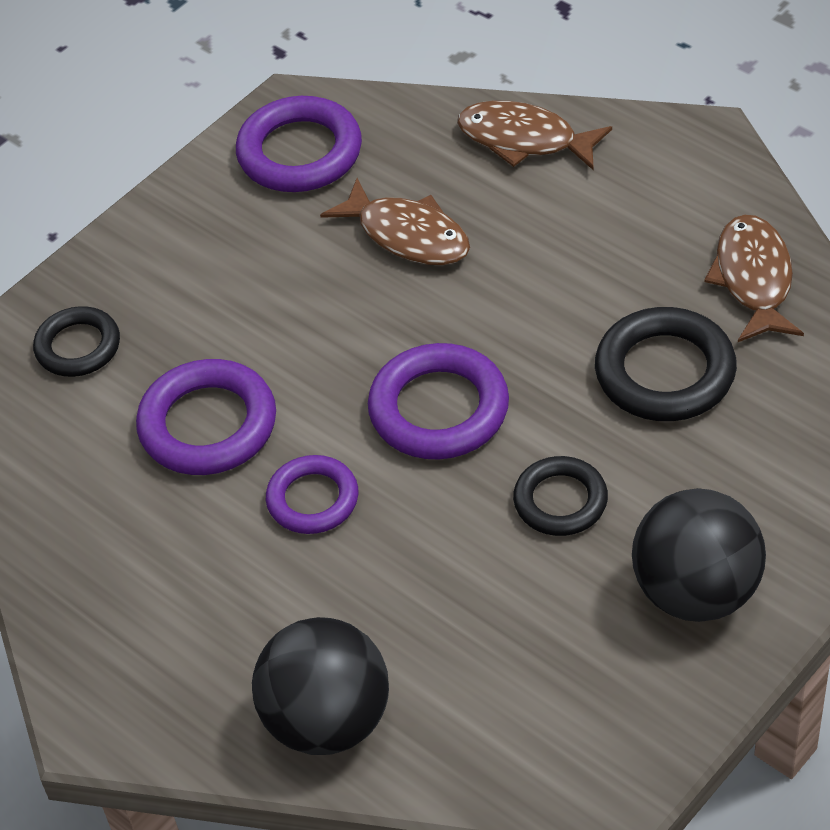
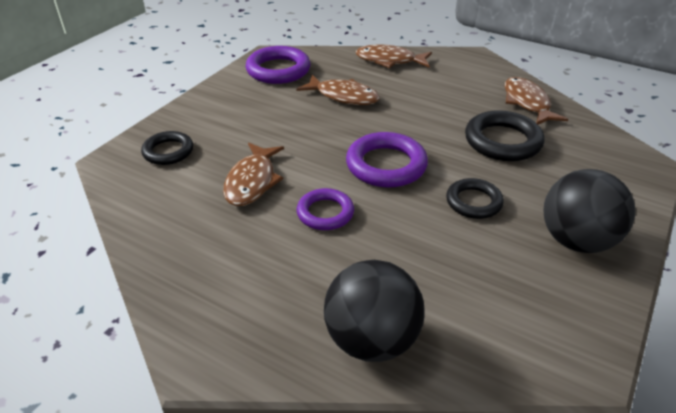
camera: 15 degrees left, 10 degrees down
(208, 425) = (252, 181): purple ring -> brown fish

